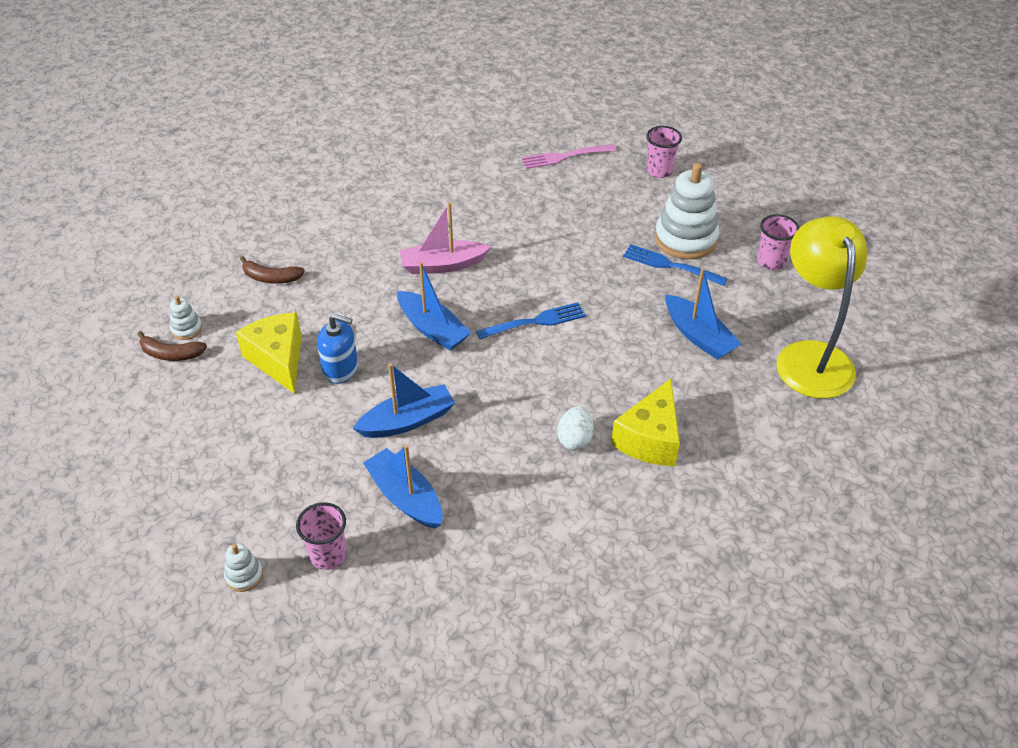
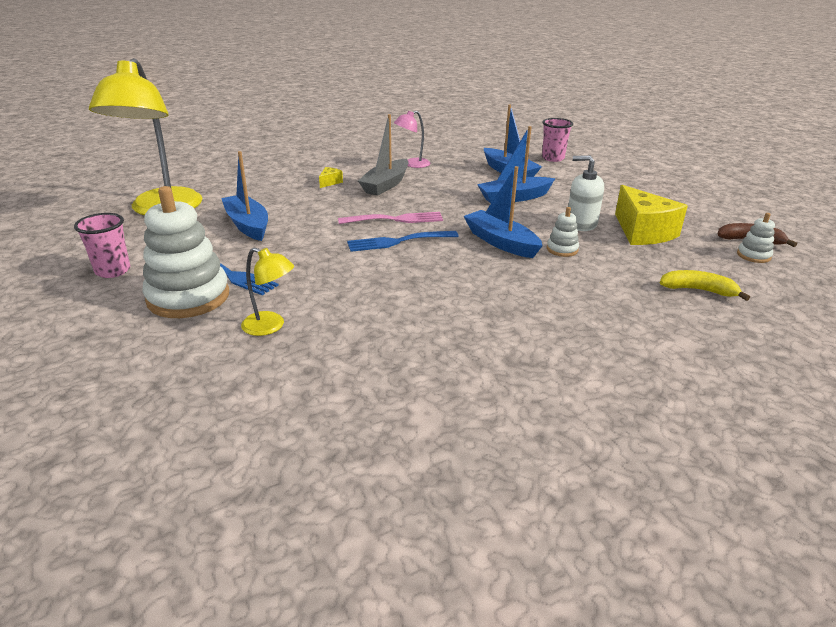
camera: 175 degrees left, 15 degrees down
(244, 575) = (601, 155): white stacking toy -> white stacking toy (562, 249)
(271, 278) = (698, 290): brown banana -> yellow banana
(340, 369) = (581, 224): blue soap dispenser -> white soap dispenser
(442, 265) = (496, 290): pink boat -> none
(550, 507) = (412, 164): none -> pink lamp
(564, 157) = (287, 427): pink fork -> pink fork (395, 219)
(575, 439) = (386, 185): white egg -> grey boat
(608, 218) = (270, 326): none -> yellow lamp
(650, 439) = (330, 182): yellow cheese -> yellow cheese, size x0.42
(659, 171) = (143, 388): pink cup -> none

